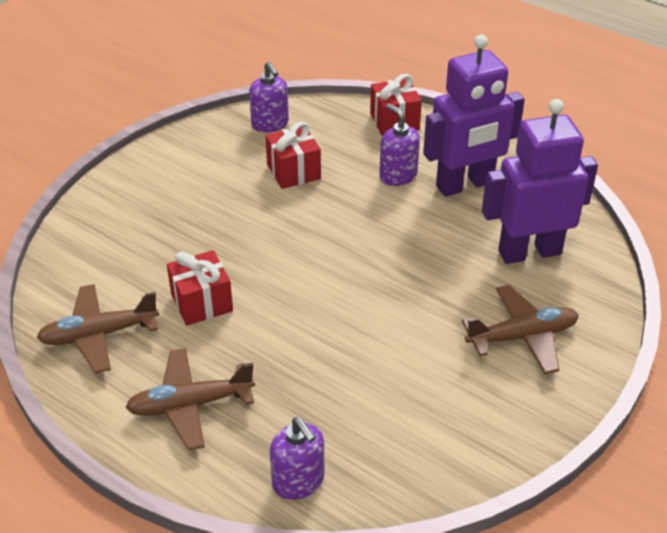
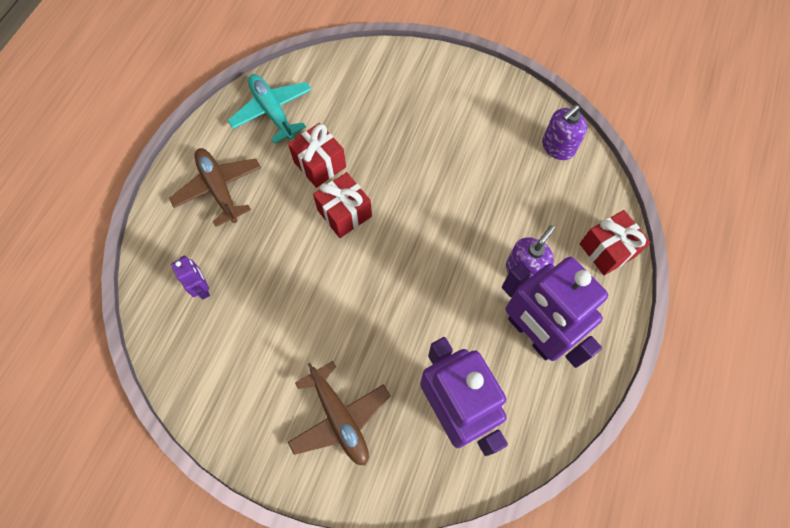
camera: 75 degrees right, 25 degrees up
(99, 335) = (272, 112): brown plane -> turquoise plane
(293, 171) = (497, 184): red gift -> red gift (344, 213)
(298, 481) = (162, 277): purple soap dispenser -> none
(329, 440) = (202, 288): none -> purple robot

